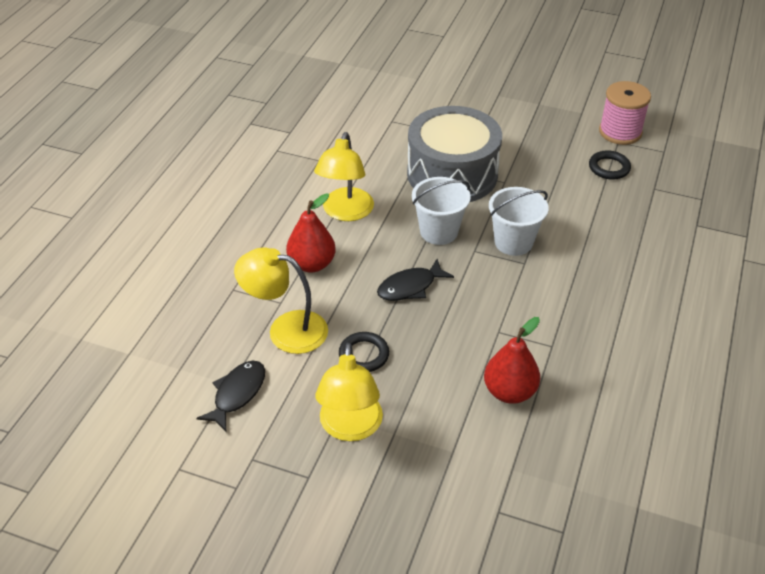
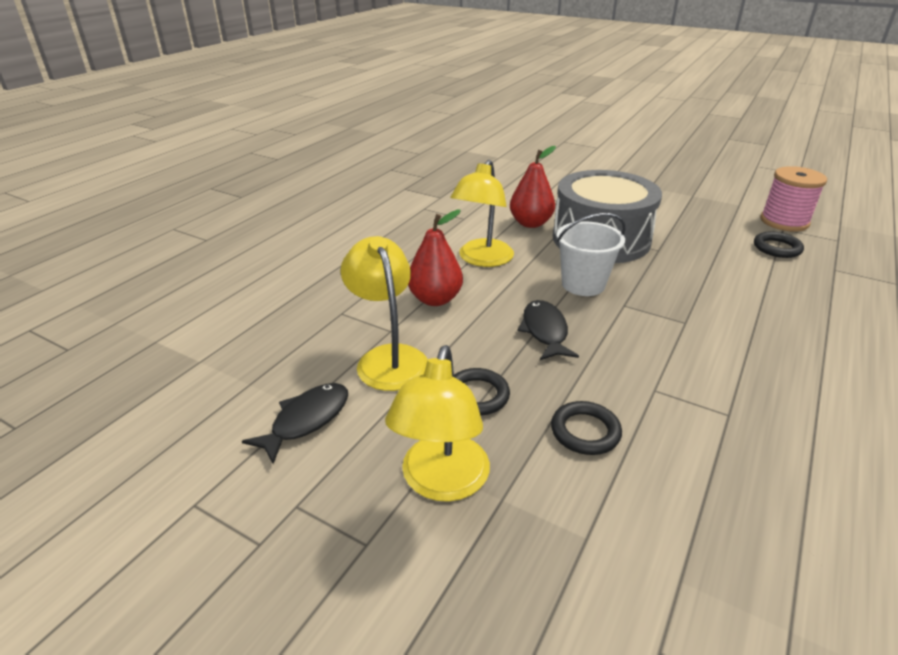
camera: 10 degrees right, 10 degrees down
(286, 330) = (388, 358): yellow lamp -> yellow lamp turned 45 degrees clockwise
(410, 287) = (545, 331): black fish -> black fish turned 105 degrees clockwise
(448, 374) = (585, 431): none -> black ring
(509, 392) = (672, 465): red pear -> red pear (530, 223)
(513, 242) = (671, 302): white bucket -> none

